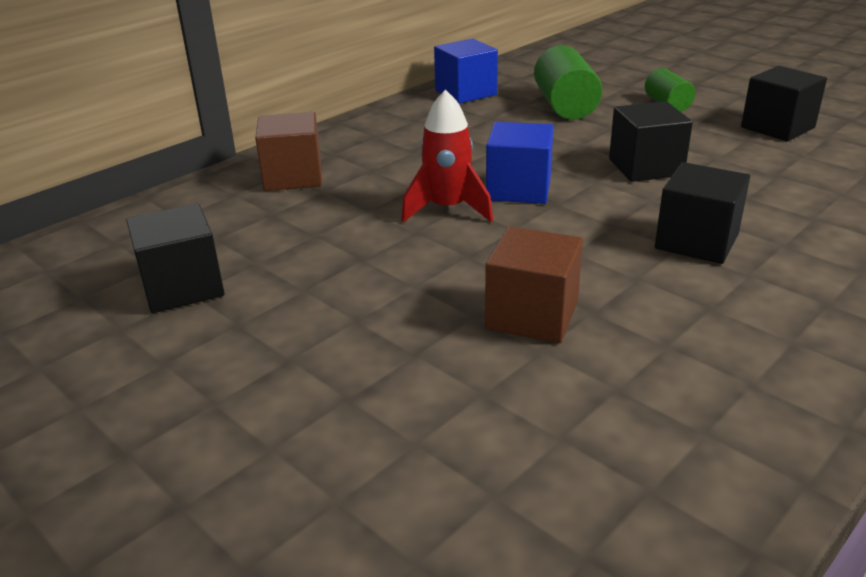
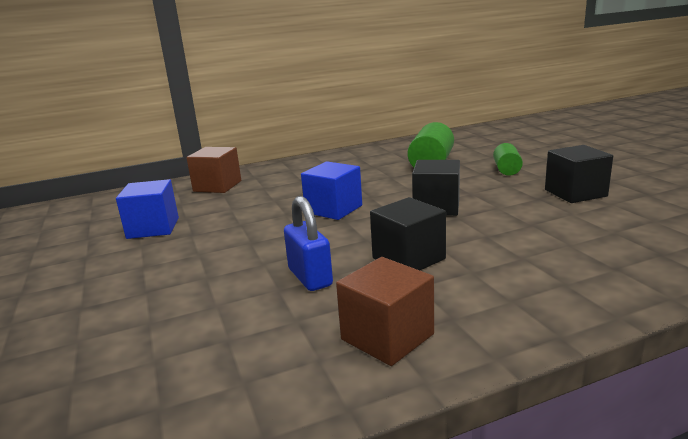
camera: 25 degrees right, 10 degrees down
(182, 287) = (88, 233): black cube -> none
(447, 209) = (275, 214): red rocket -> none
(465, 93) = (377, 151): blue cube -> blue cube (153, 228)
(532, 315) = (239, 283): brown cube -> brown cube (387, 337)
(612, 288) = (310, 277): none -> blue padlock

